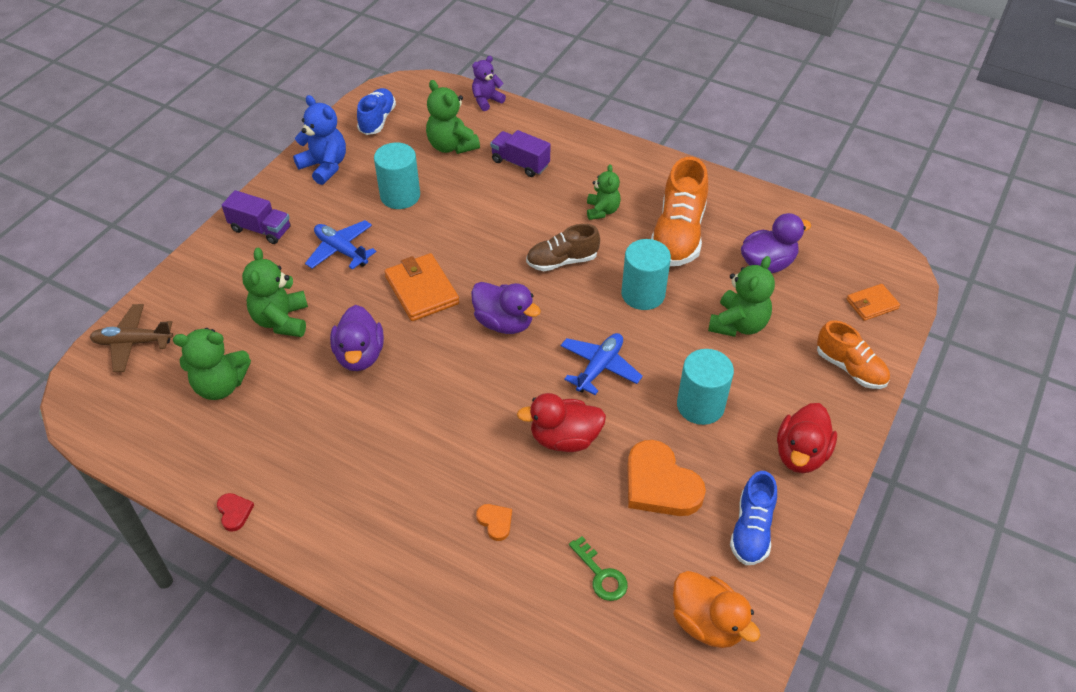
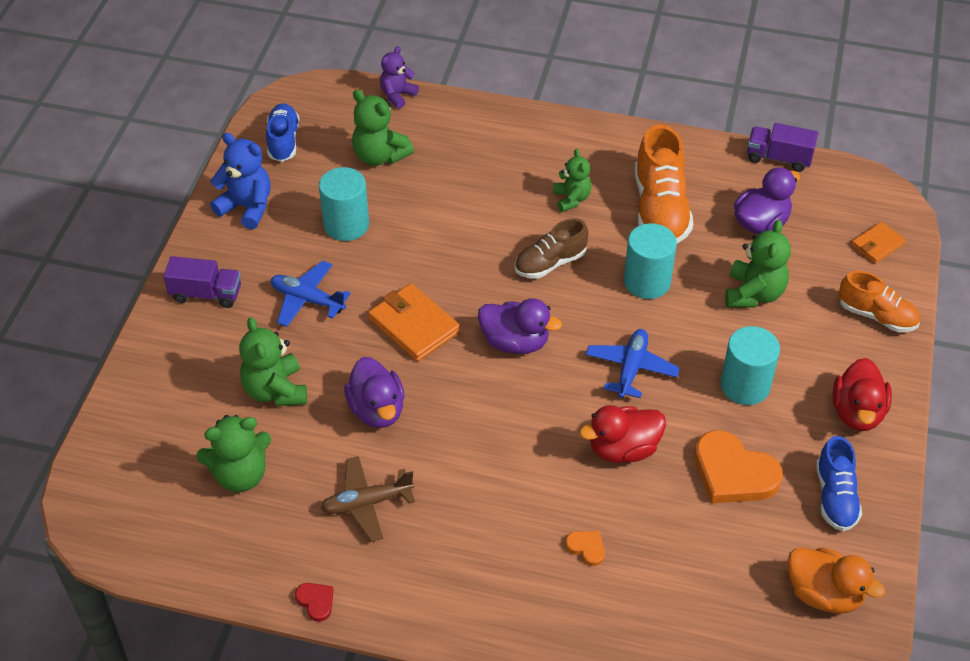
camera: 15 degrees left, 0 degrees up
(133, 343) = (120, 450): brown plane -> brown plane (367, 503)
(520, 163) = (463, 162): purple truck -> purple truck (779, 158)
(601, 575) = (708, 574): green key -> none

